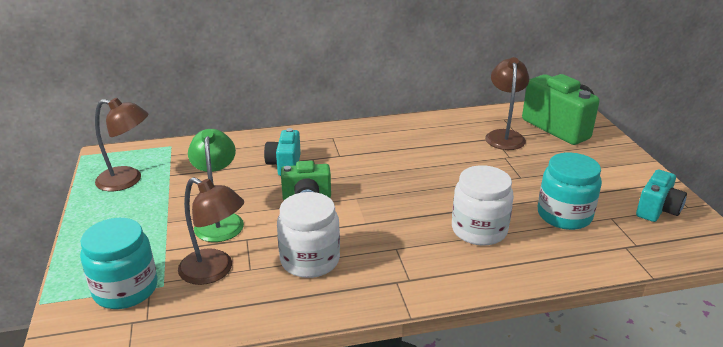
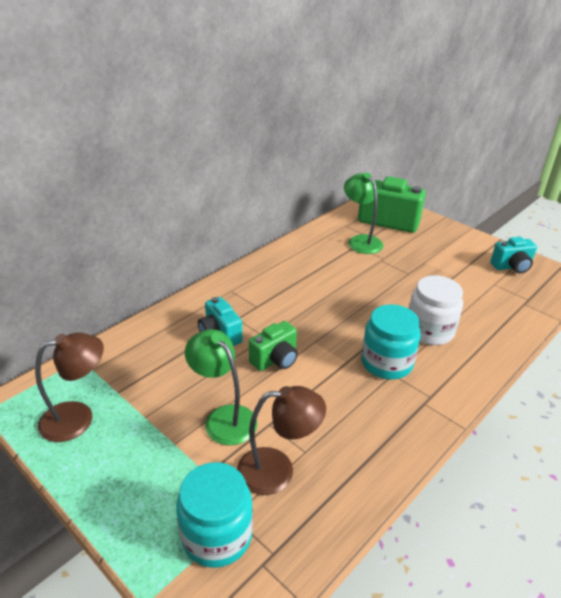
camera: 35 degrees left, 5 degrees up
(310, 260) = (343, 417): white jar -> none
(504, 136) = (360, 241): brown lamp -> green lamp
(564, 215) = (467, 294): turquoise jar -> turquoise jar (386, 363)
(657, 210) = (512, 267): turquoise camera -> turquoise camera turned 75 degrees clockwise

